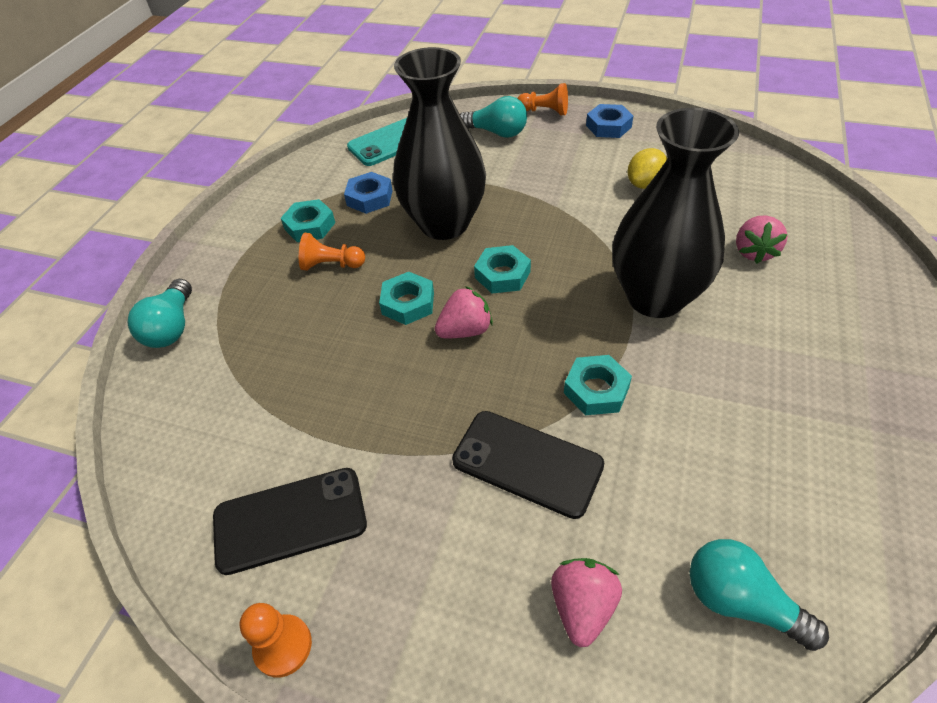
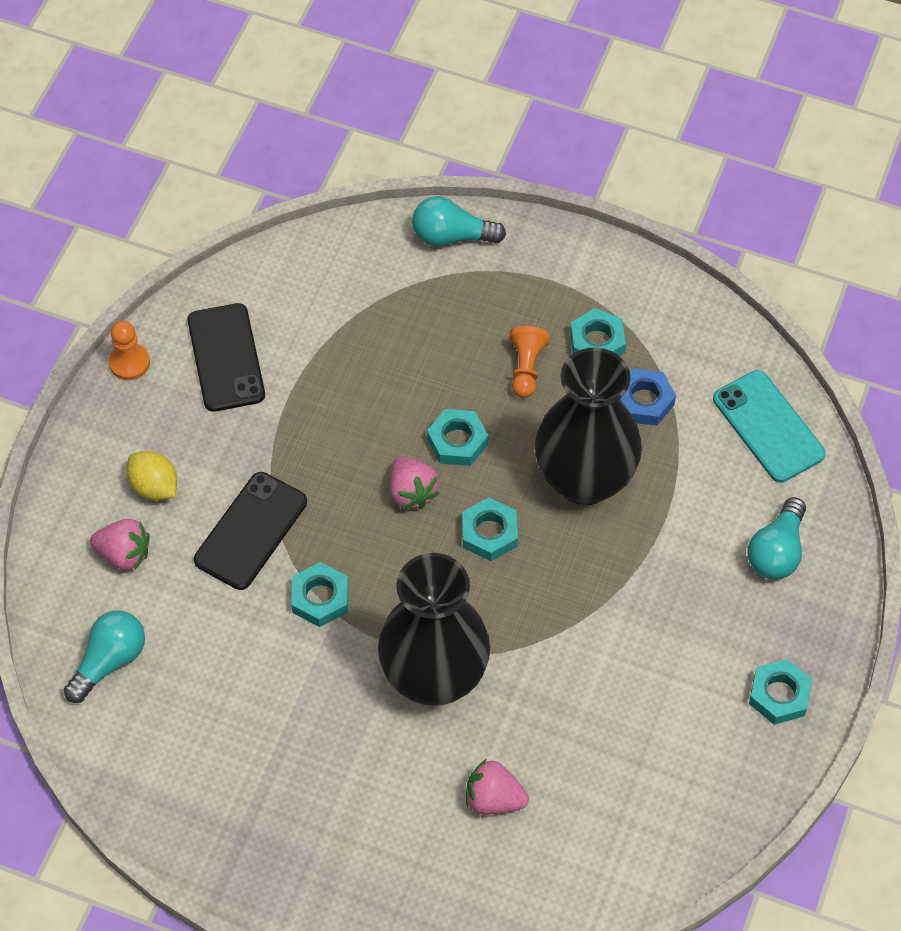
camera: 90 degrees right, 10 degrees up
(544, 111) = (827, 618): orange pawn -> none
(608, 126) = (779, 695): blue nut -> turquoise nut
(645, 184) = (638, 712): yellow lemon -> yellow lemon (154, 487)

